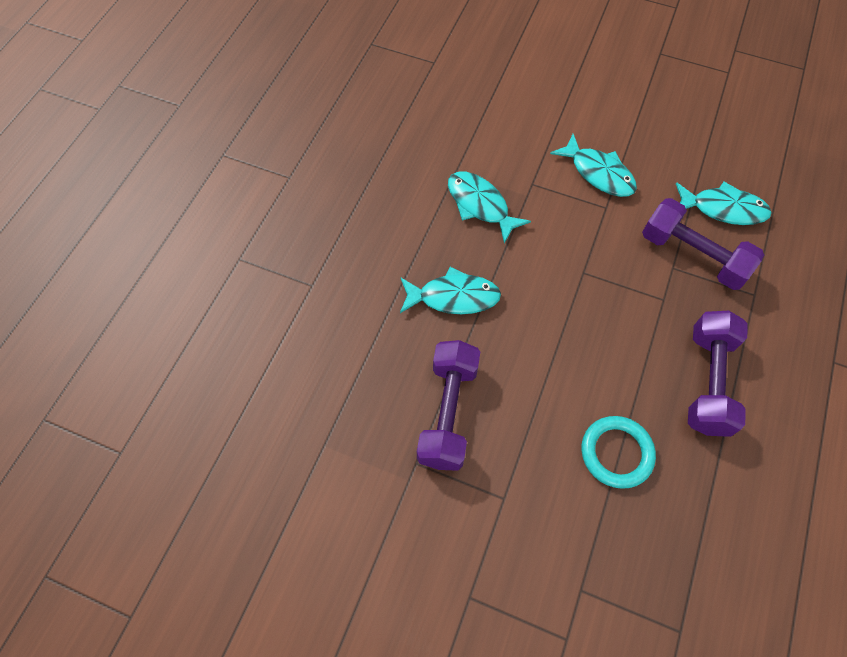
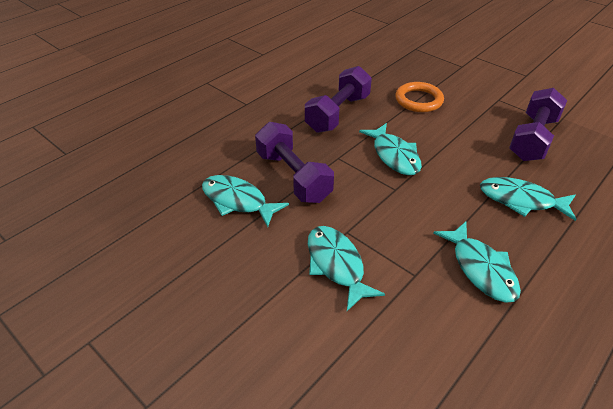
camera: 160 degrees left, 20 degrees down
(604, 323) = (394, 156): none -> turquoise fish
(616, 453) = (418, 100): turquoise ring -> orange ring

